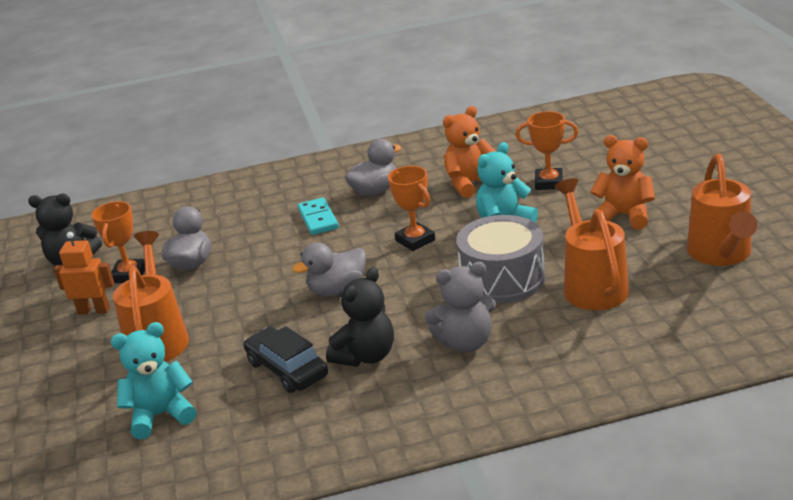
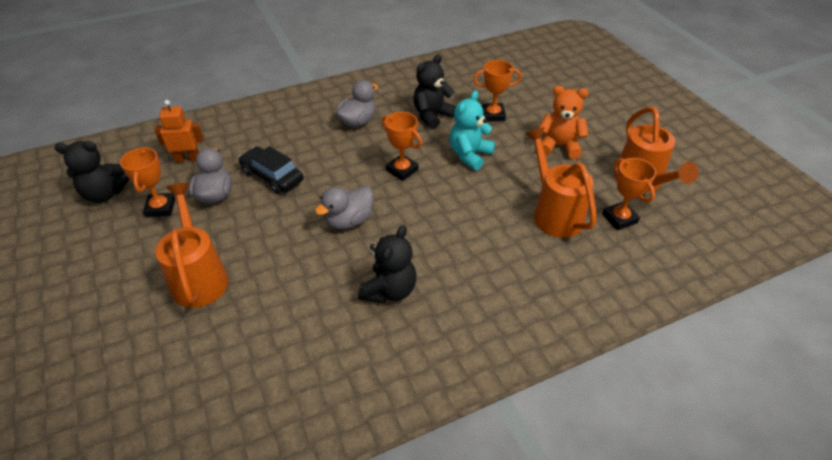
camera: 15 degrees left, 15 degrees up
(94, 310) = (133, 247): orange robot -> orange robot (188, 159)
(161, 415) = (217, 365): turquoise teddy bear -> none
(287, 369) = (323, 307): black car -> black car (272, 176)
(318, 219) = (316, 149): turquoise domino -> none
(466, 343) = (470, 273): grey teddy bear -> none
(470, 184) = (432, 116): orange teddy bear -> black teddy bear
(502, 278) = (482, 207): grey drum -> none
(675, 292) = (619, 218): none -> orange trophy

